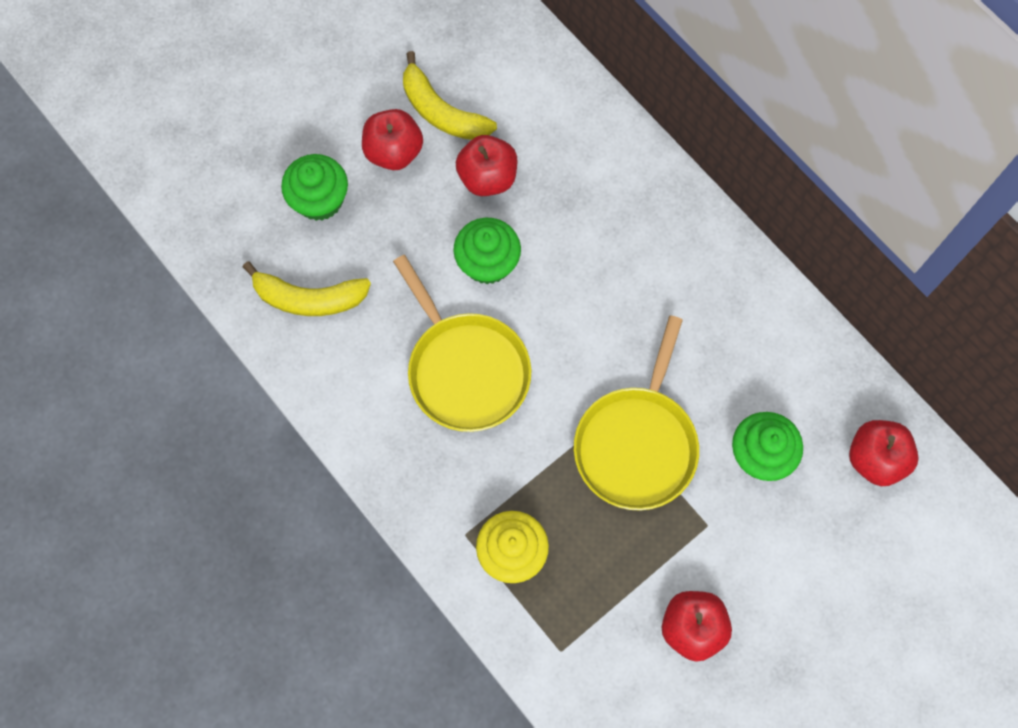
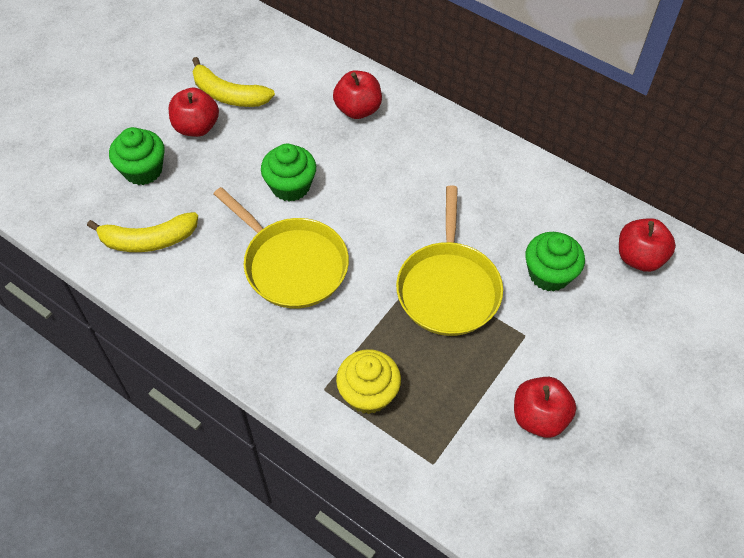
camera: 15 degrees left, 15 degrees down
(487, 177) = (275, 130): red apple -> red apple (358, 109)

